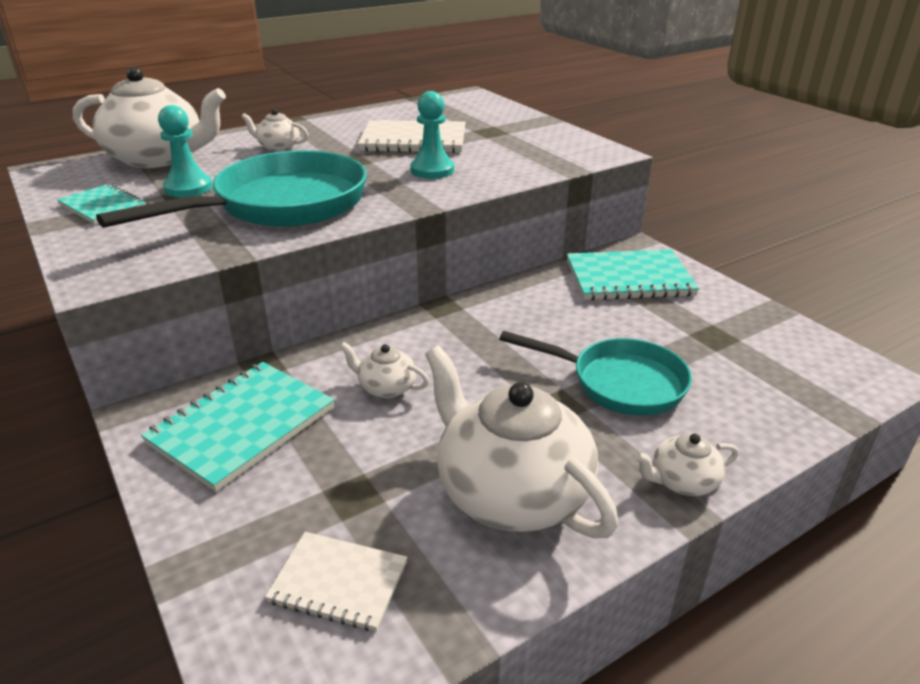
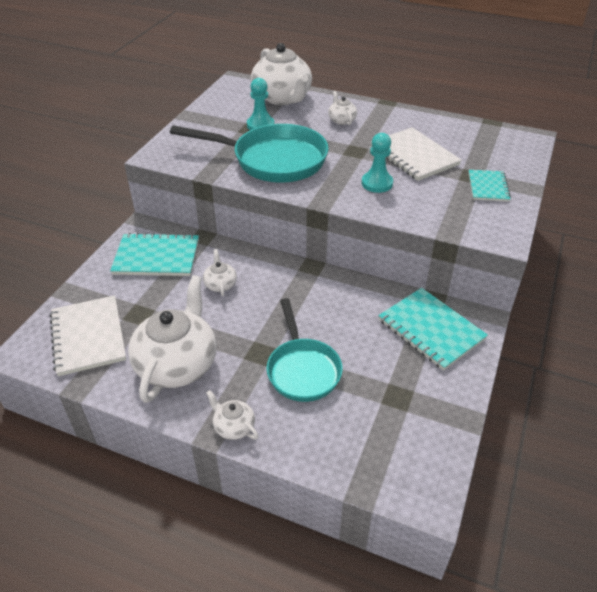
camera: 55 degrees right, 10 degrees up
(103, 206) = (217, 117): turquoise notebook -> turquoise notebook (488, 187)
(338, 582) = (88, 336): white notebook -> white notebook, size x1.66

